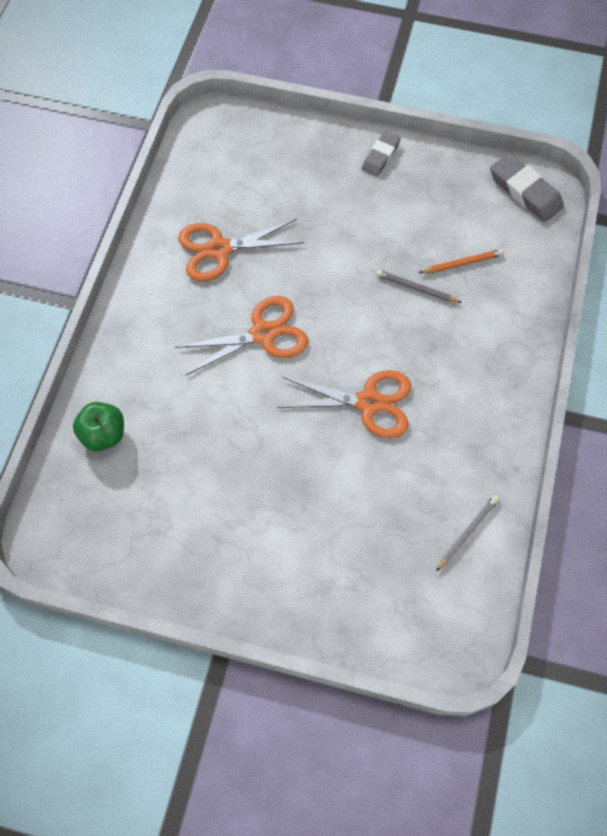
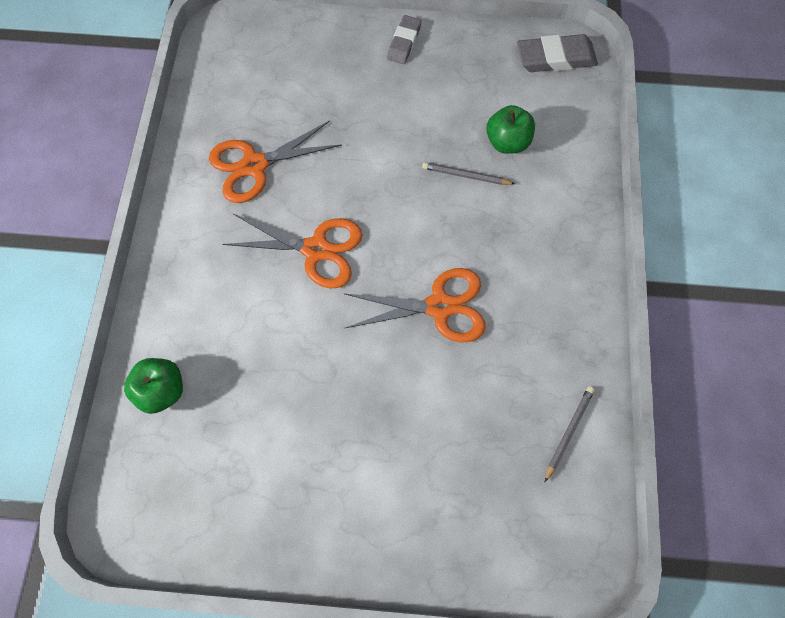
camera: 10 degrees left, 5 degrees up
(263, 334) = (316, 250): orange scissors -> orange scissors turned 45 degrees clockwise
(462, 263) = (507, 142): orange pencil -> green apple
(525, 191) = (555, 58): grey eraser -> grey eraser turned 45 degrees counterclockwise

